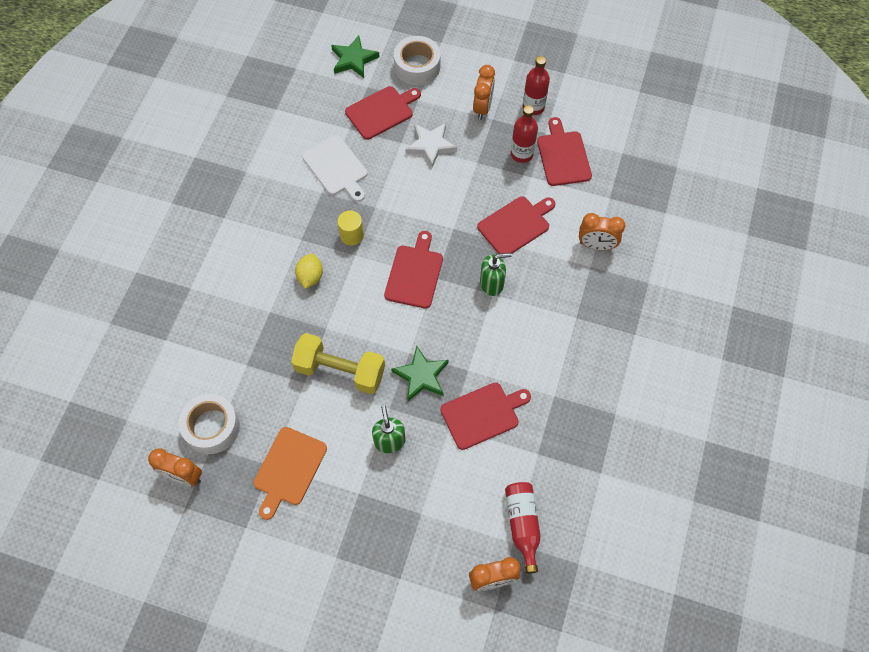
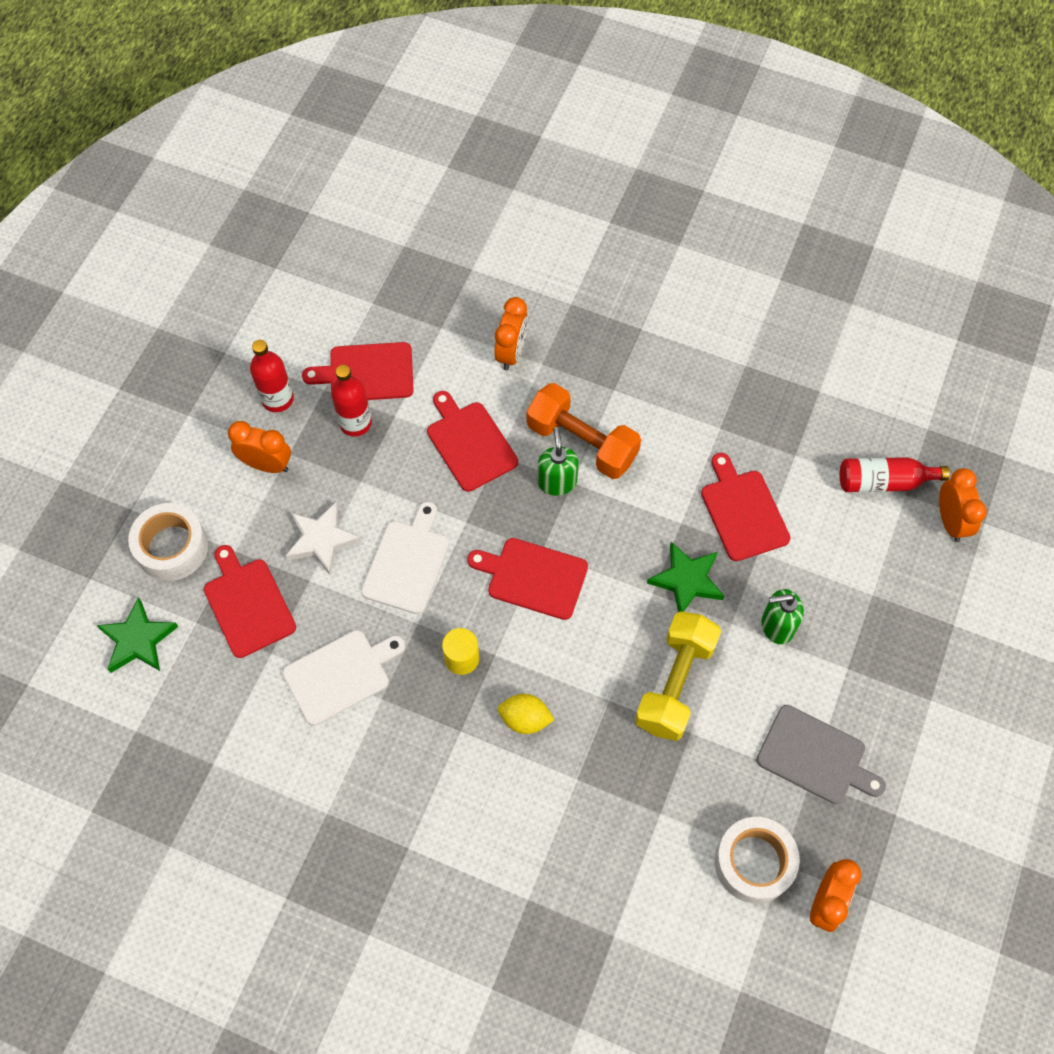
camera: 85 degrees left, 0 degrees up
(289, 469) = (815, 756): orange cutting board -> grey cutting board
(418, 196) = (407, 563): none -> white cutting board
(526, 298) = (582, 443): none -> orange dumbbell

